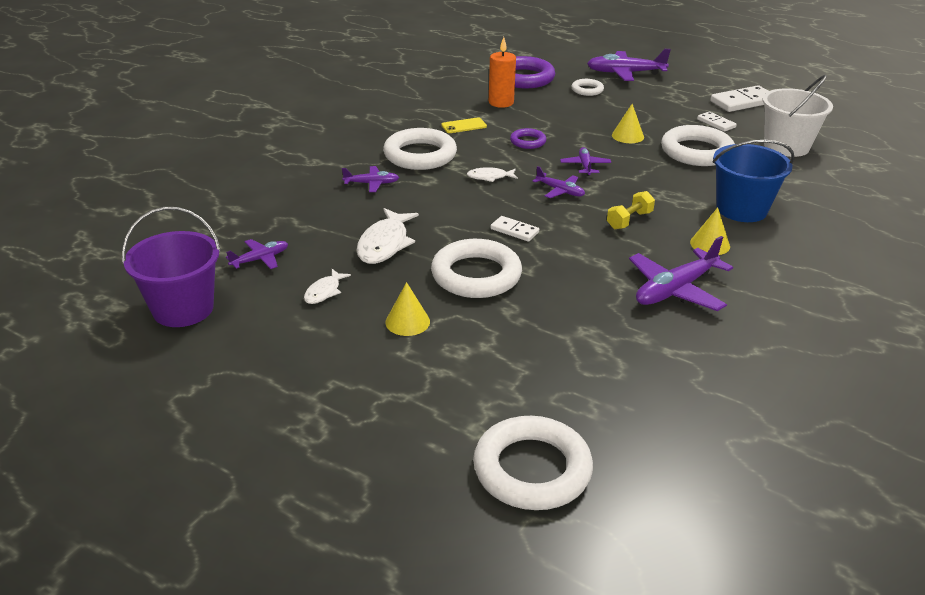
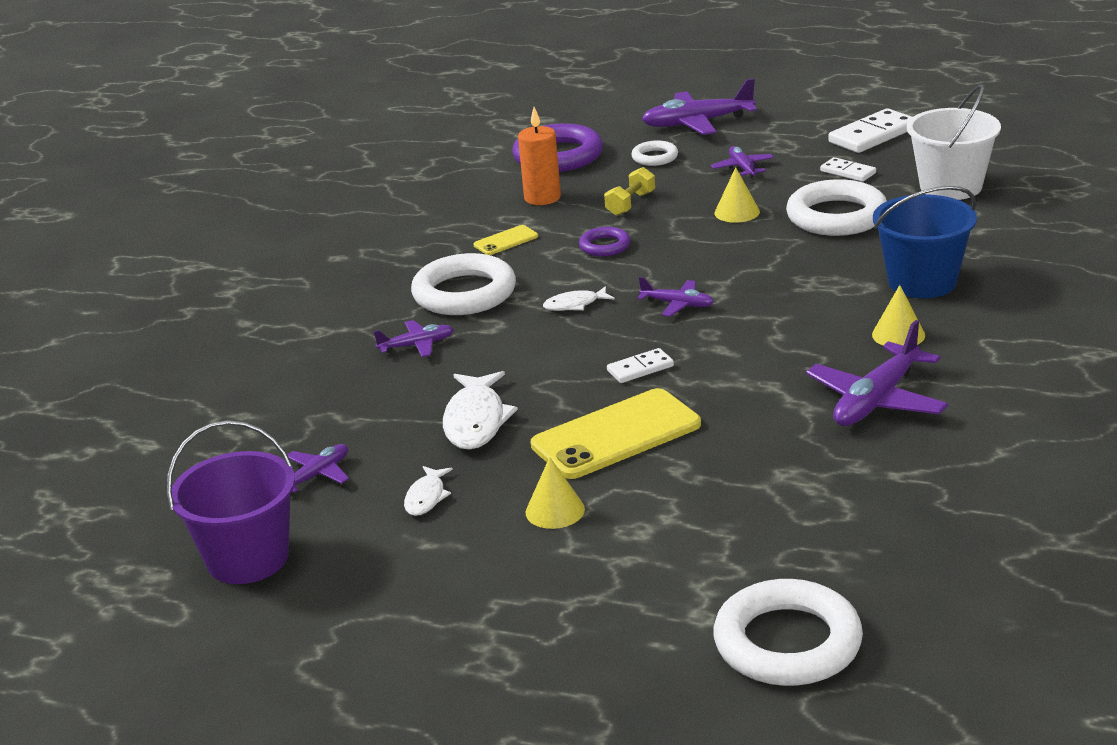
camera: 10 degrees left, 5 degrees down
(476, 275) = (616, 435): white ring -> yellow phone
(514, 231) = (640, 369): white domino -> white domino turned 45 degrees counterclockwise
(585, 166) = (696, 264): purple plane -> purple plane (742, 168)
(629, 220) = (784, 325): yellow dumbbell -> yellow dumbbell (630, 204)

